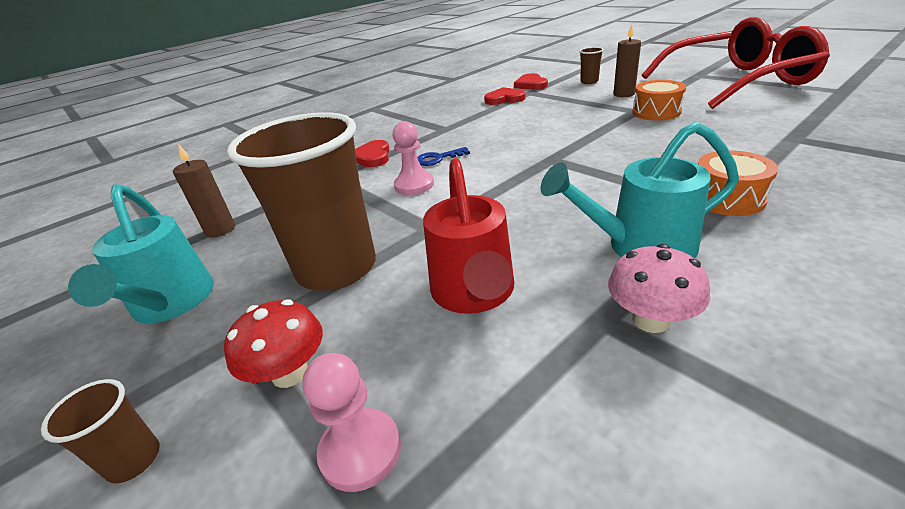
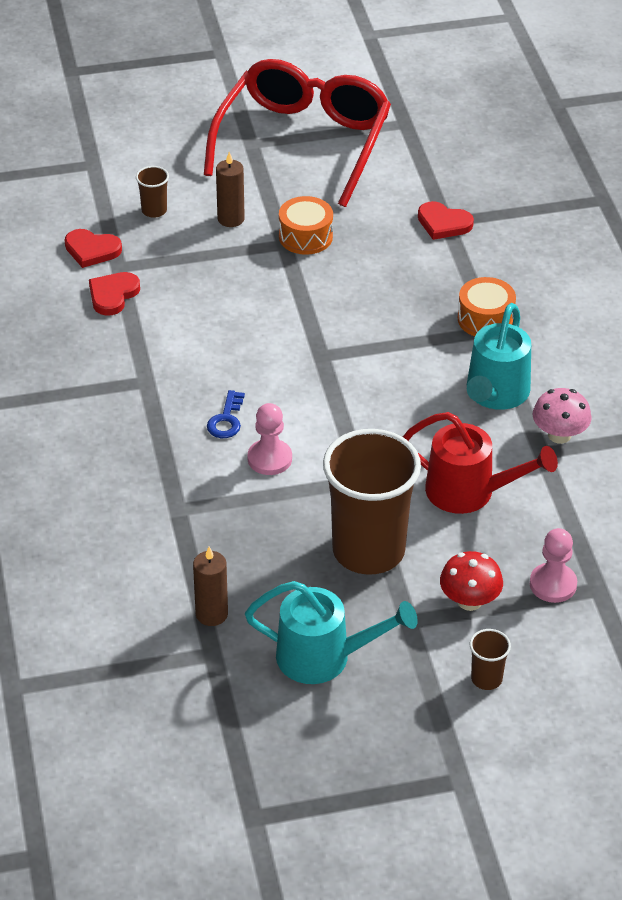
camera: 65 degrees left, 10 degrees up
(372, 157) = (156, 463): red heart -> red heart (443, 223)

